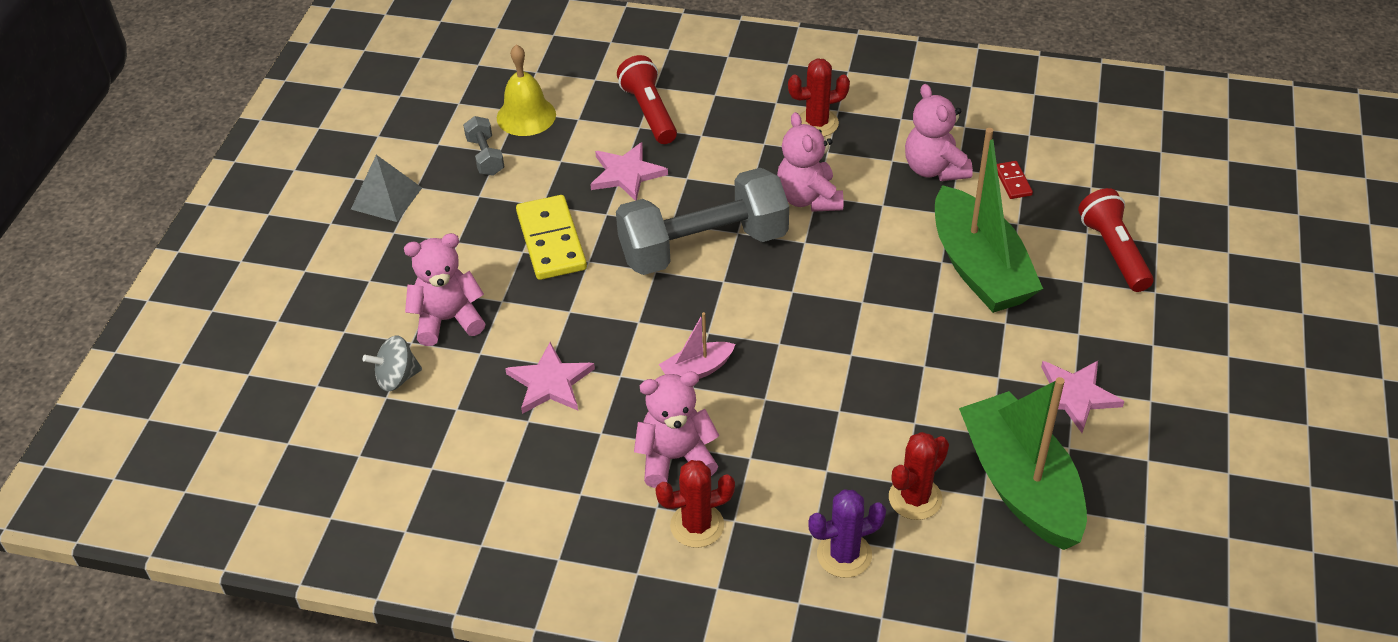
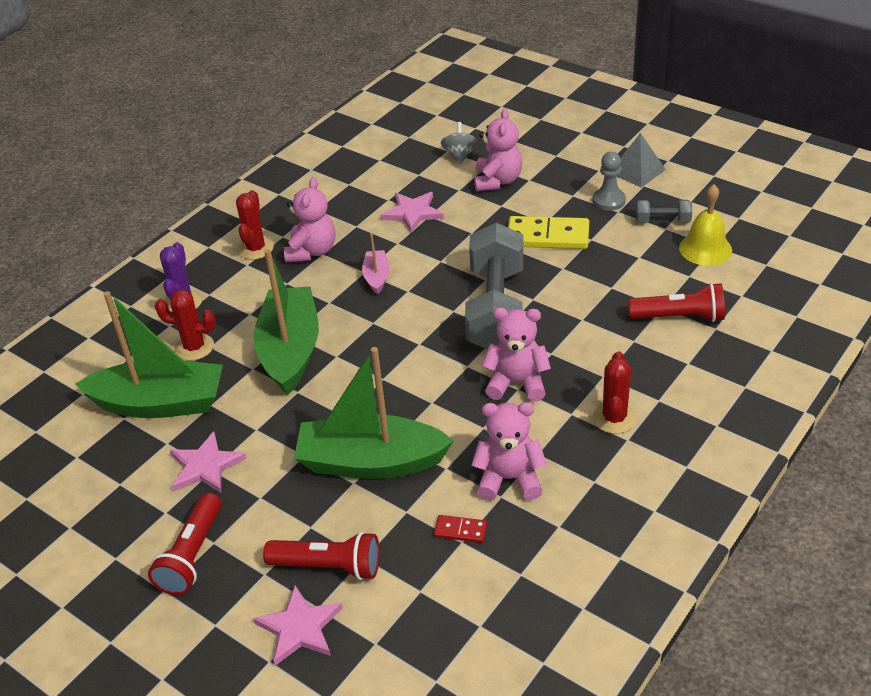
camera: 115 degrees right, 5 degrees down
(459, 208) = (609, 200): none -> grey pawn
(626, 174) = (604, 287): pink star -> pink star (299, 628)
(866, 399) = (290, 350): none -> green boat
(915, 498) = (194, 347): red cactus -> red cactus turned 60 degrees counterclockwise
(1179, 353) = (192, 555): none -> red flashlight

